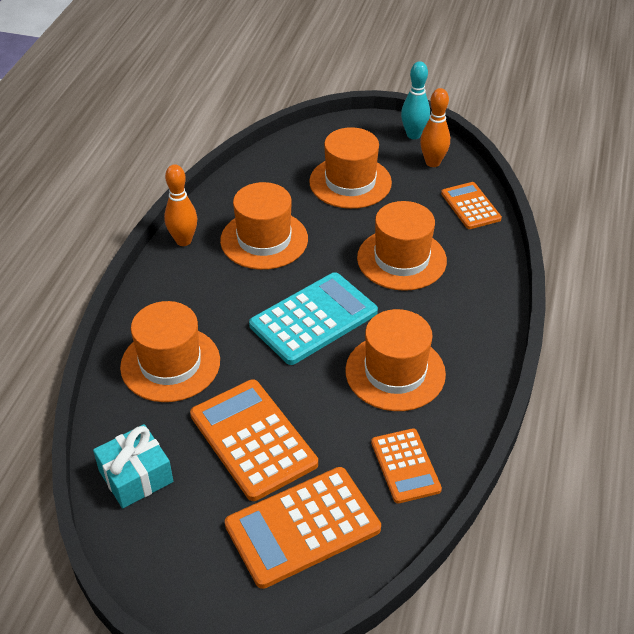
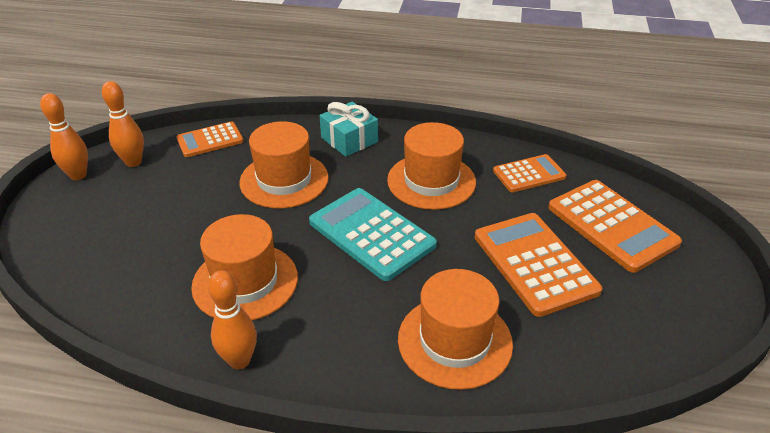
camera: 95 degrees left, 5 degrees down
(136, 476) = (612, 346): turquoise gift -> turquoise gift (349, 140)
(253, 439) = (534, 263): orange calculator -> orange calculator turned 105 degrees clockwise
(350, 182) = (152, 218): orange hat -> none
(413, 135) = (78, 175): turquoise bowling pin -> orange bowling pin

